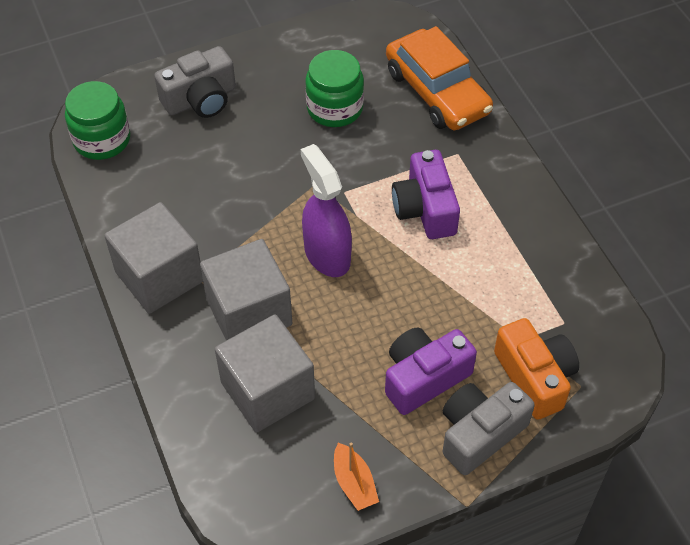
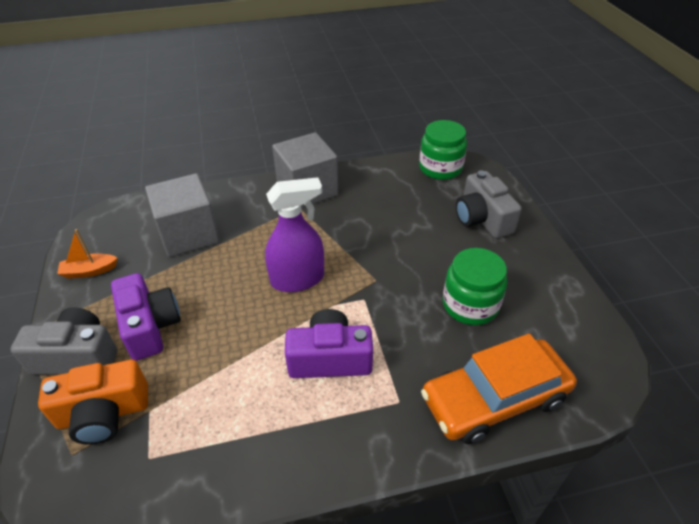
camera: 100 degrees right, 10 degrees down
(249, 312) = (259, 230): grey cube -> none
(479, 433) = (77, 356): grey camera -> grey camera turned 60 degrees counterclockwise

